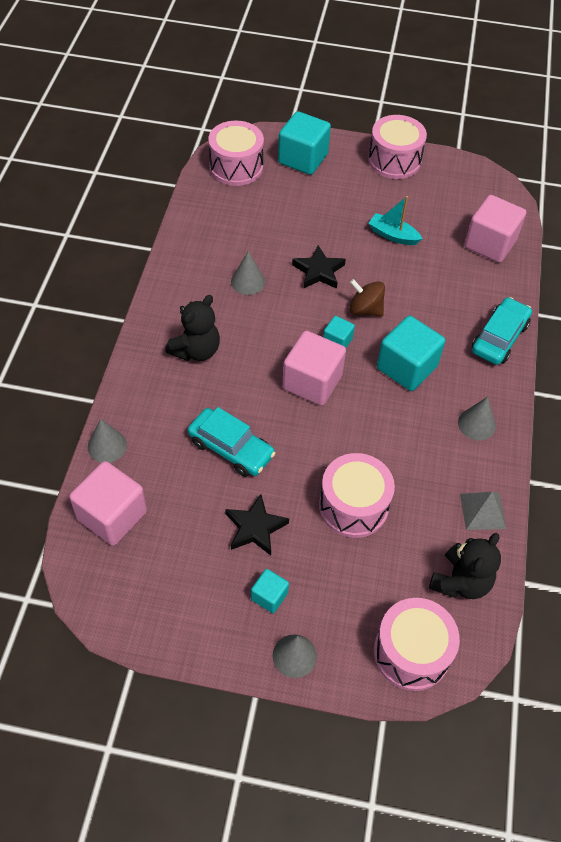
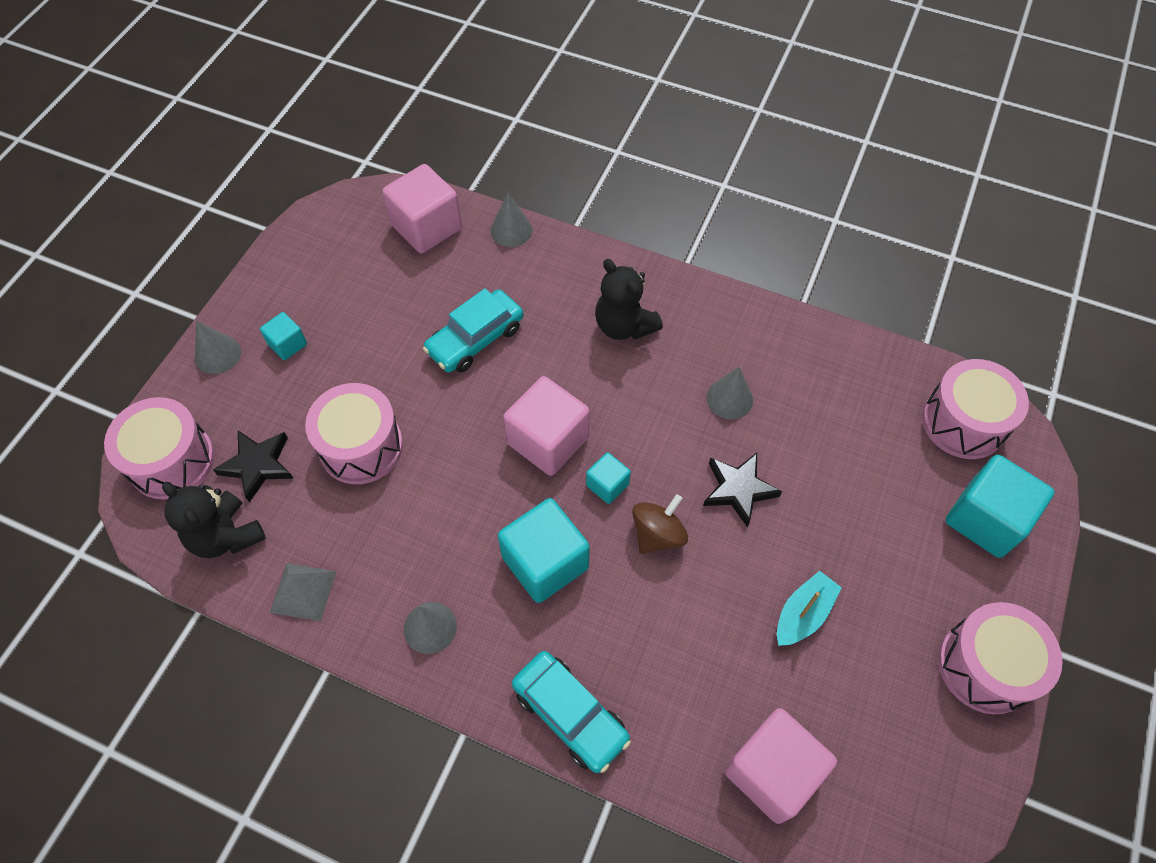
camera: 105 degrees right, 5 degrees up
(255, 528) = (369, 345): black star -> black star (258, 465)

